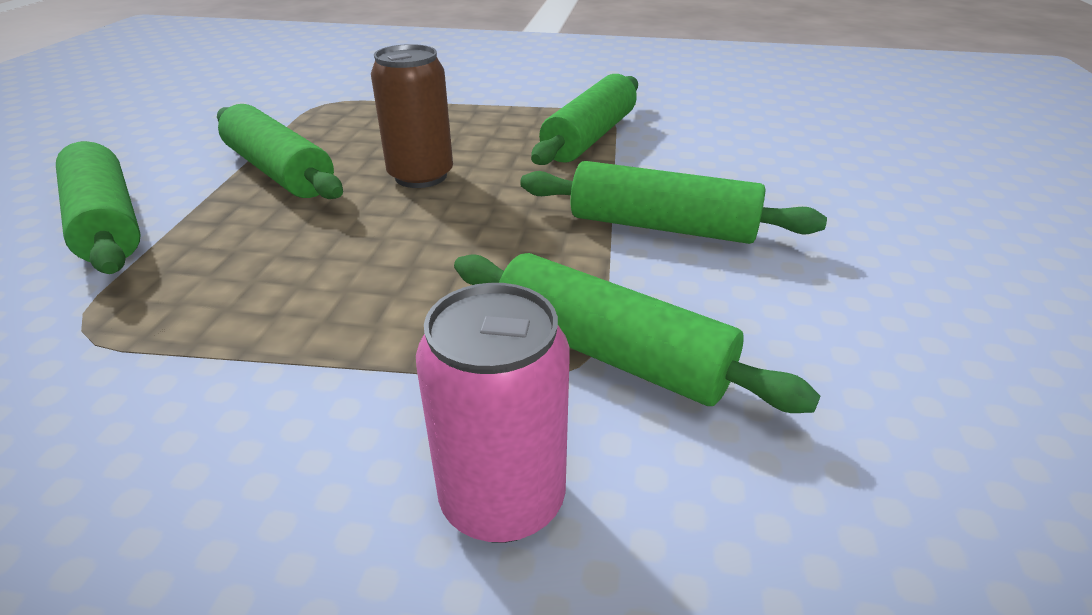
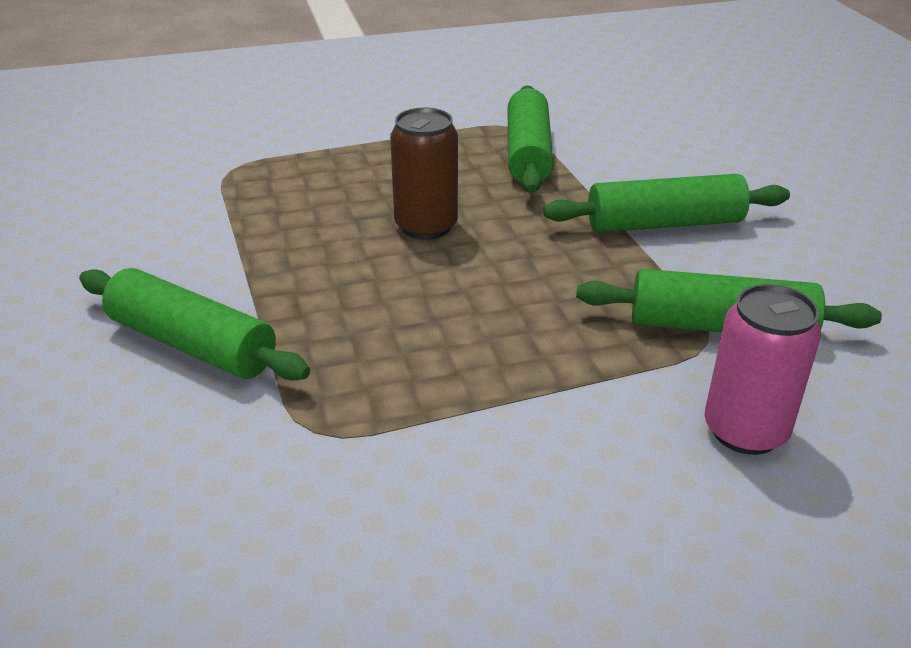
camera: 25 degrees left, 0 degrees up
(279, 171) = (287, 253): green rolling pin -> none

